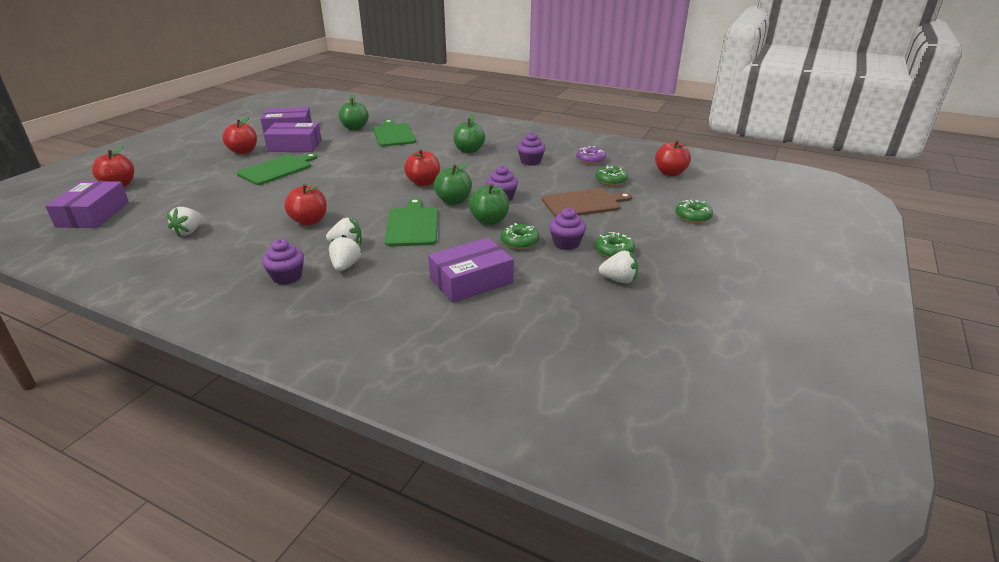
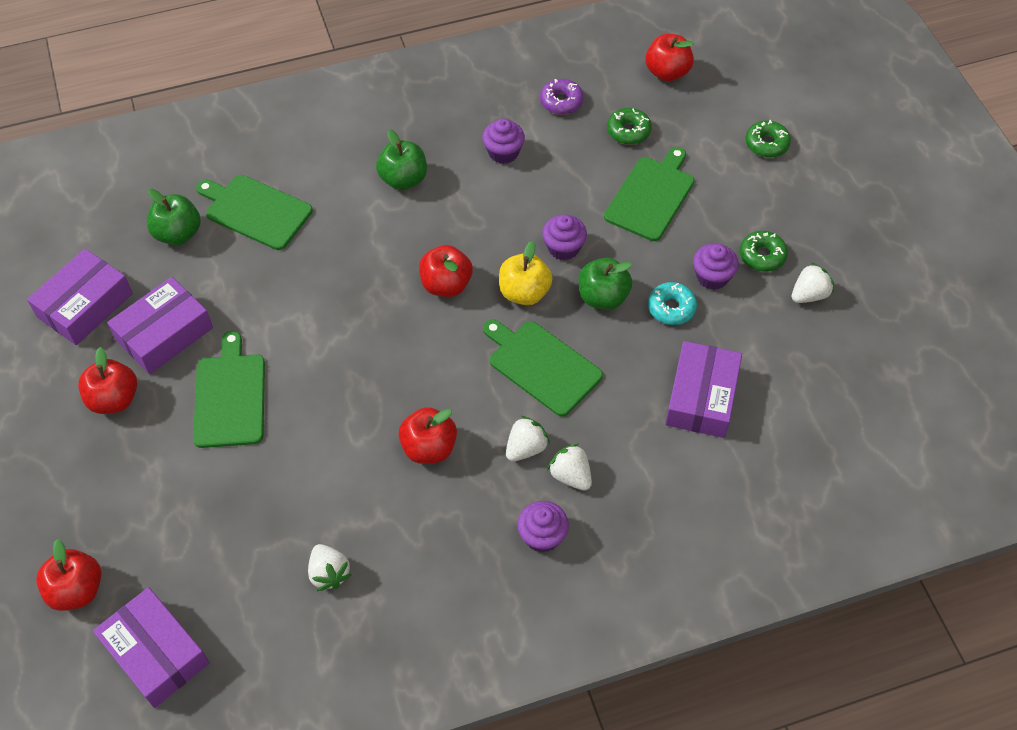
camera: 45 degrees left, 25 degrees up
(453, 201) = (524, 292): green apple -> yellow apple
(519, 242) = (671, 308): green donut -> turquoise donut
(583, 203) = (651, 196): brown cutting board -> green cutting board

